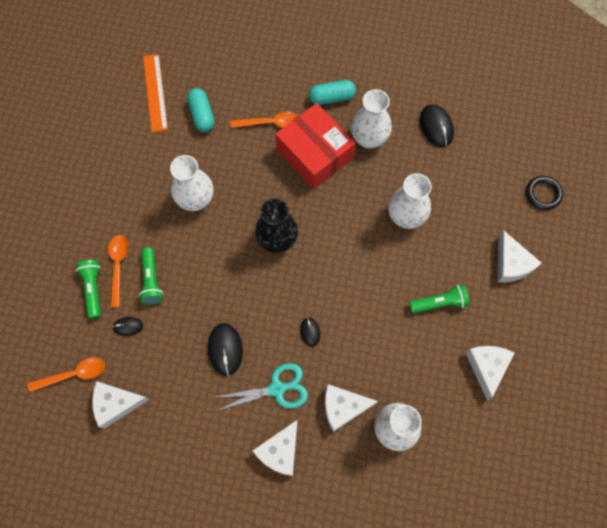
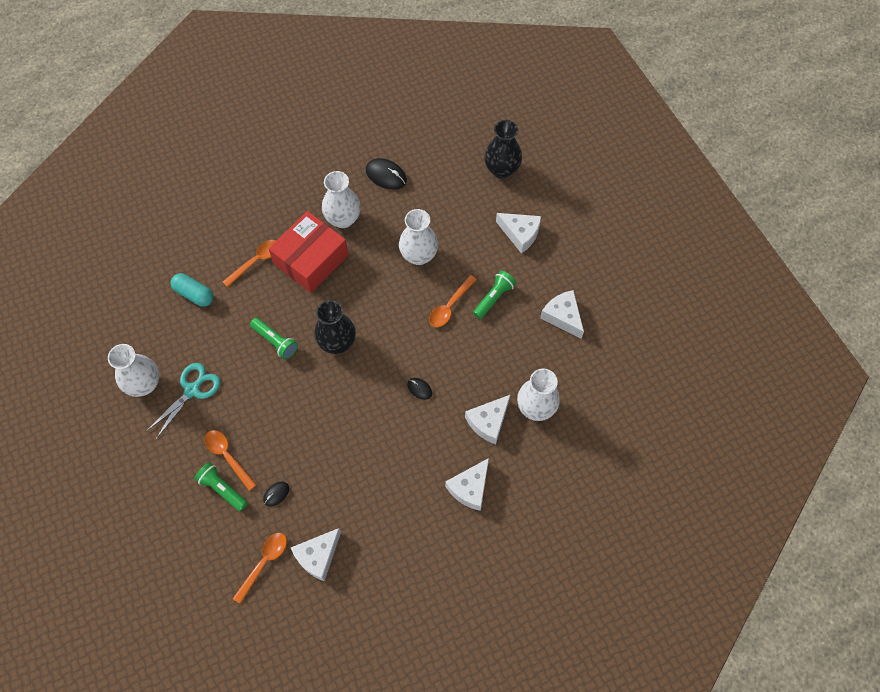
camera: 40 degrees left, 5 degrees down
(151, 281) = (265, 446): green flashlight -> green flashlight (275, 342)
(155, 92) = (138, 304): orange ruler -> none
(196, 199) = (246, 361): white vase -> white vase (144, 384)
(225, 349) = (367, 450): black mouse -> none
(277, 389) = (430, 447): turquoise scissors -> turquoise scissors (192, 390)
(280, 451) = (470, 488): white cheese -> white cheese turned 45 degrees clockwise
(314, 154) = (311, 260): red box -> red box turned 60 degrees counterclockwise
(331, 98) = (288, 209): turquoise capsule -> none
(395, 281) = (449, 306): none -> orange spoon
(543, 194) = (501, 169): black ring -> black vase

